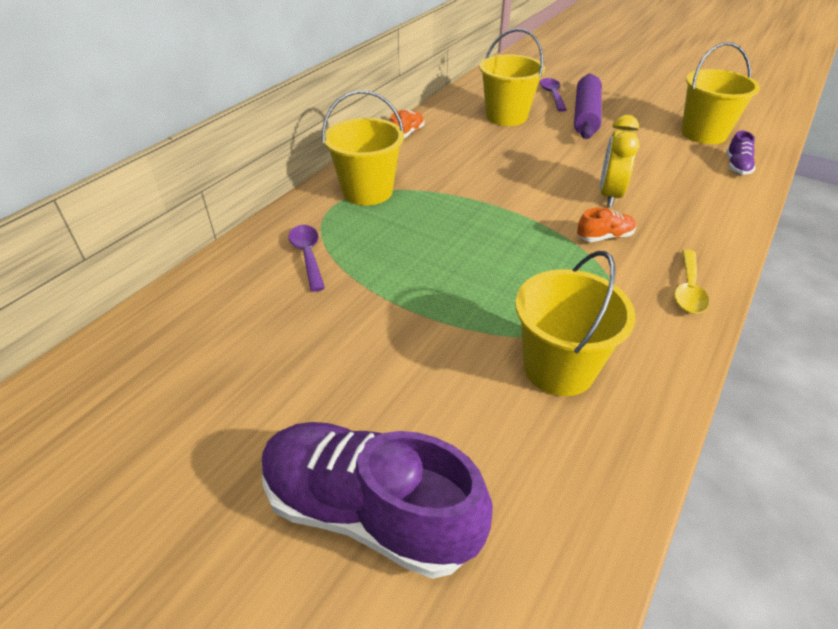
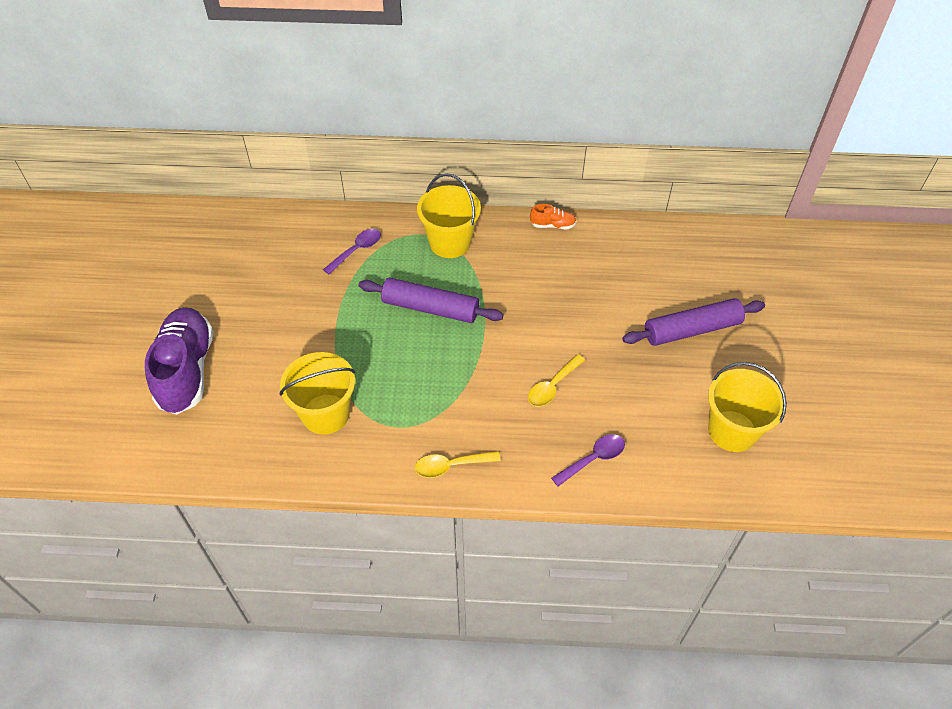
camera: 60 degrees right, 10 degrees up
(449, 232) = (430, 308): none -> purple rolling pin
(506, 116) = (639, 275): yellow bucket -> none
(552, 95) = (716, 291): purple spoon -> purple spoon (593, 459)
(604, 237) = (487, 399): orange shoe -> none
(609, 195) = (552, 386): yellow clock -> yellow spoon
(736, 166) = (680, 469): purple shoe -> none

